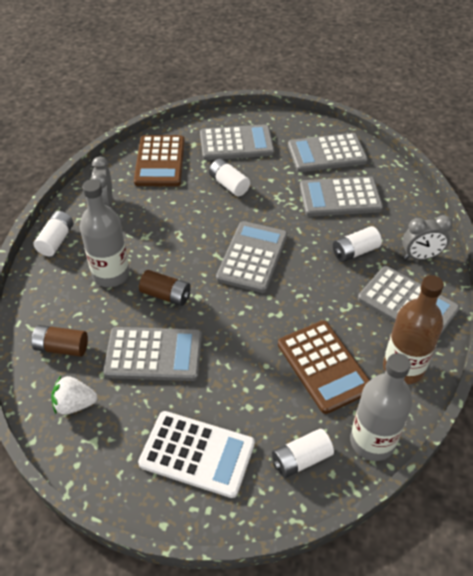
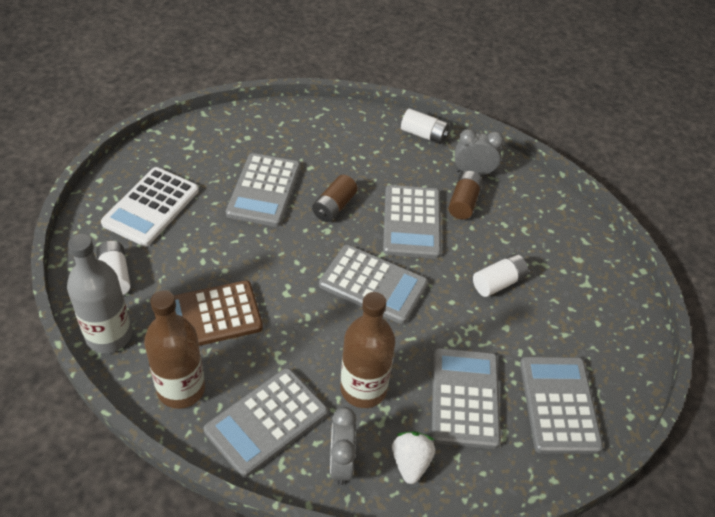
camera: 95 degrees right, 0 degrees up
(62, 347) = (290, 133): brown battery -> brown battery (463, 202)
(75, 404) = (229, 138): white strawberry -> white strawberry (410, 463)
(111, 274) = (370, 169): grey bottle -> none
(160, 161) = (544, 224): brown calculator -> none
(236, 143) = (580, 303): grey calculator -> grey calculator (412, 222)
(355, 251) = (363, 389): white battery -> brown bottle

